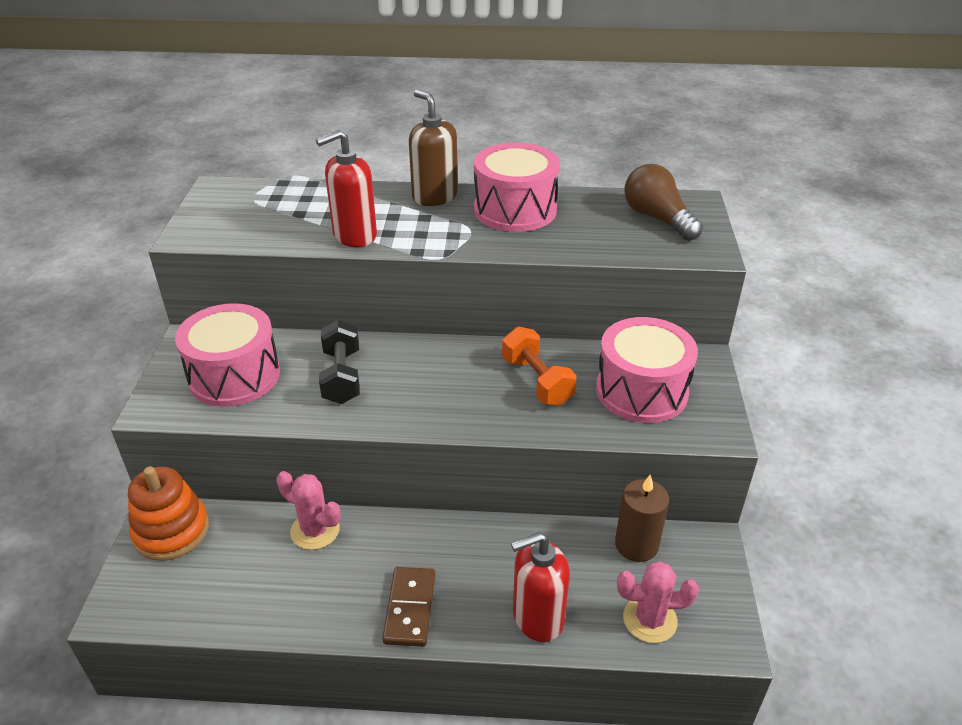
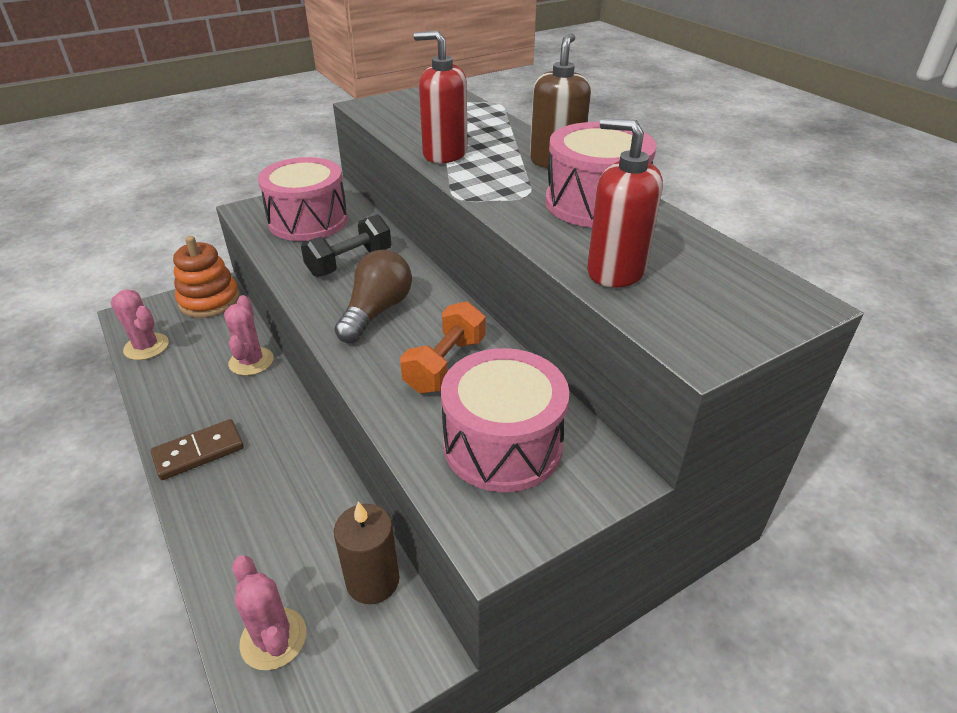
camera: 55 degrees right, 0 degrees up
(198, 608) = (146, 347): none -> pink cactus
(537, 617) = (230, 542): red soap dispenser -> red soap dispenser (615, 271)
(657, 219) = (714, 287): brown light bulb -> brown light bulb (376, 311)

